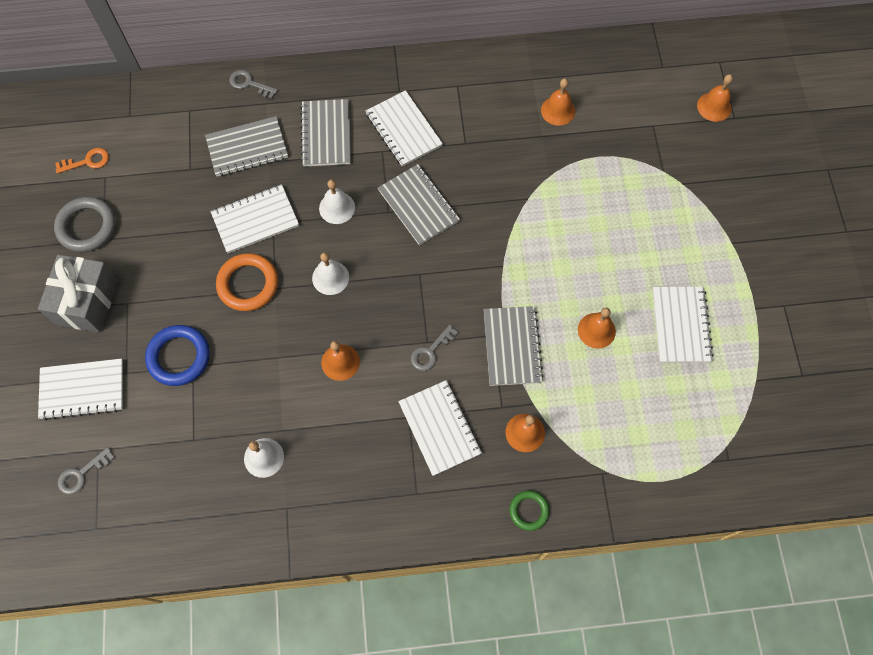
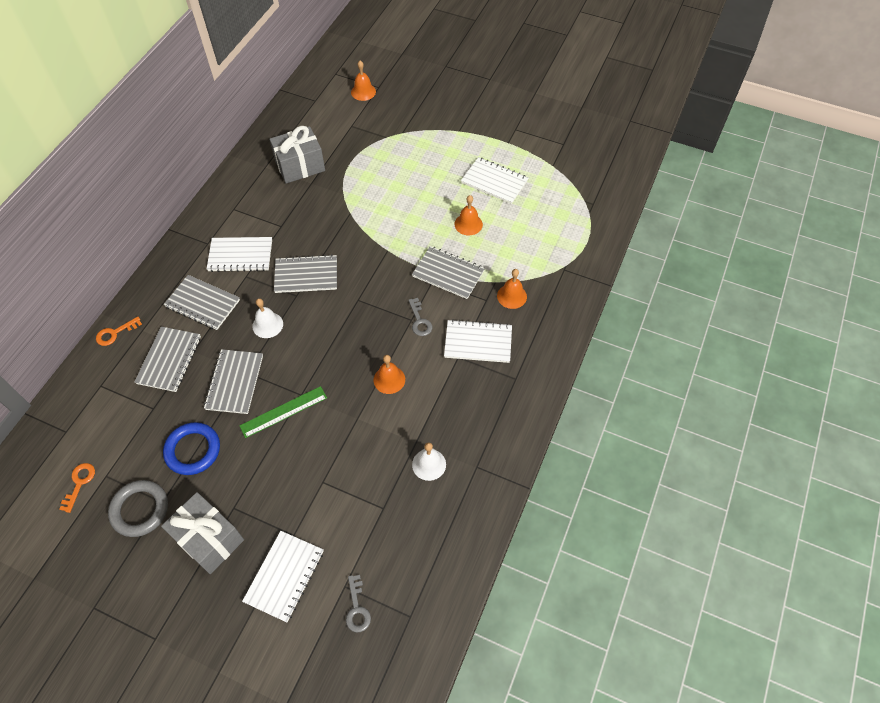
camera: 60 degrees left, 10 degrees down
(179, 357) = (308, 488): blue ring -> blue ring (193, 450)
(248, 284) = (283, 412): orange ring -> green ruler
(249, 83) = (115, 333): grey key -> orange key
(255, 220) = (235, 382): white notebook -> grey notebook
(330, 277) = (319, 355): white bell -> none
(529, 511) = (565, 320): green ring -> none
(558, 110) = (300, 166): orange bell -> grey gift

